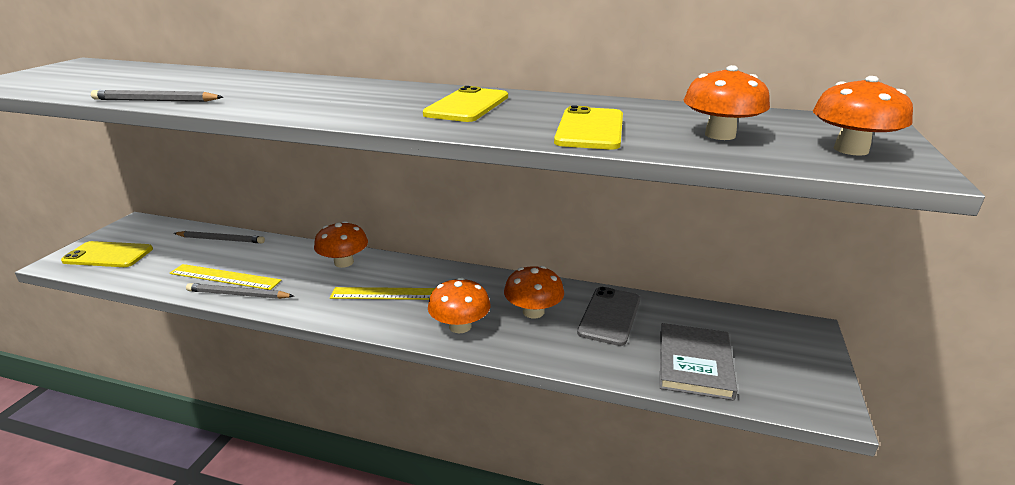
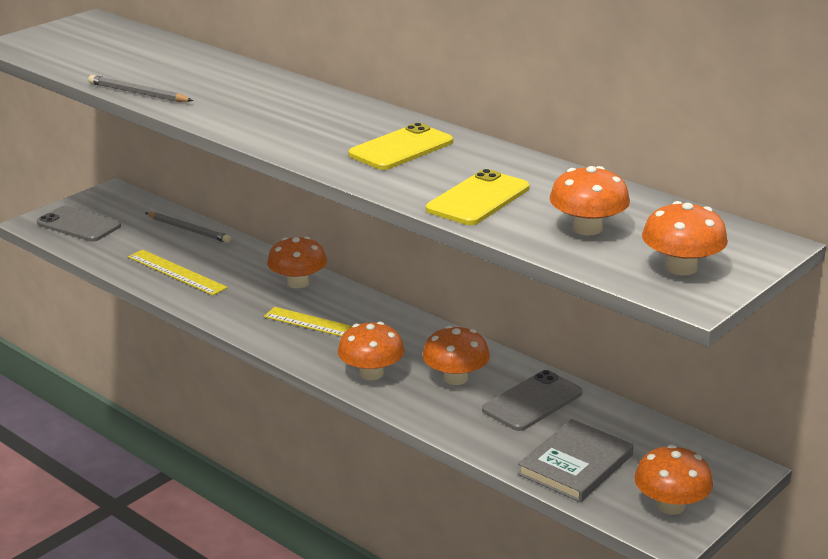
camera: 25 degrees right, 0 degrees up
(108, 255) = (79, 225): yellow phone -> grey phone
(238, 294) = (182, 293): grey pencil -> none
(800, 379) = (670, 505): none -> orange mushroom

